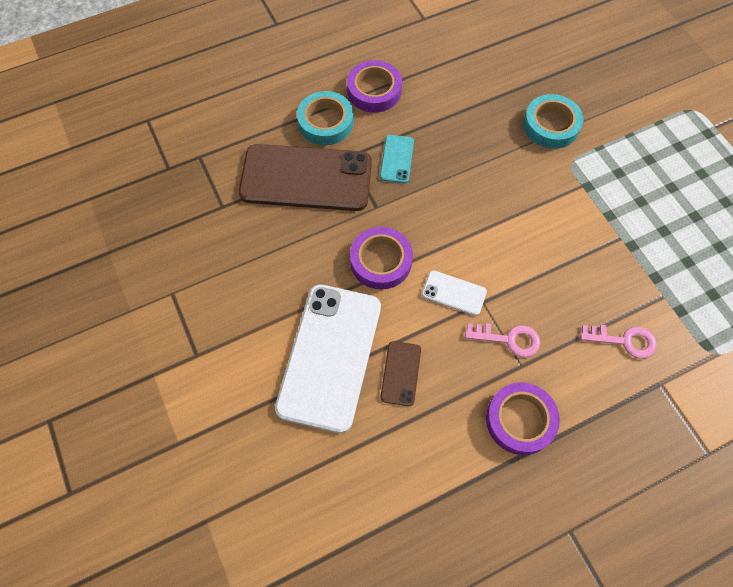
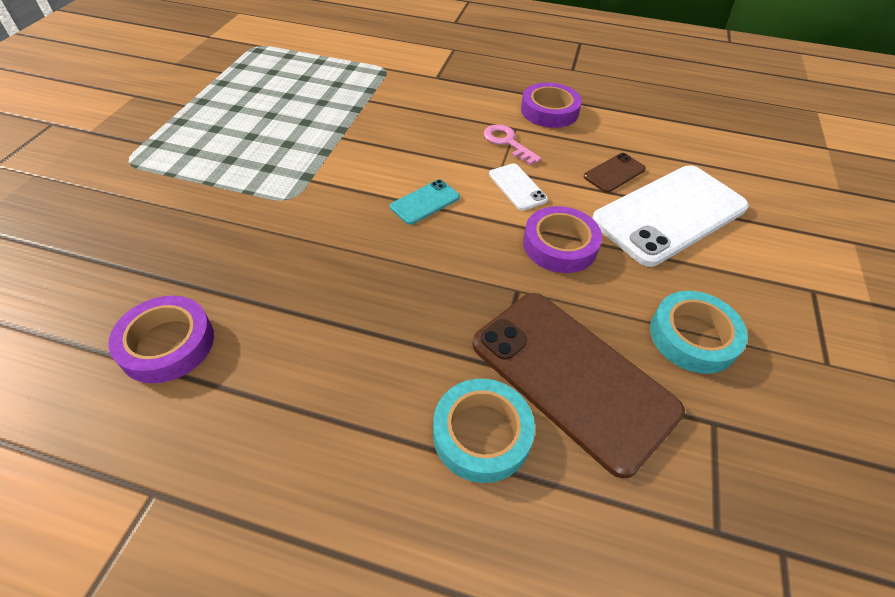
camera: 140 degrees left, 15 degrees down
(374, 91) = (370, 427): purple tape -> purple tape (167, 344)
(397, 159) = (443, 319): turquoise phone -> turquoise phone (425, 202)
(551, 125) = (252, 236): turquoise tape -> turquoise tape (693, 337)
(624, 341) = (429, 100): pink key -> none

